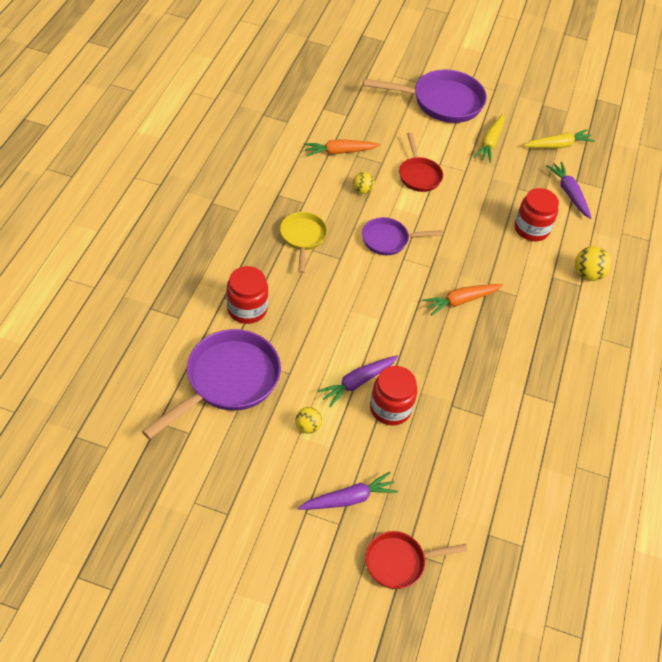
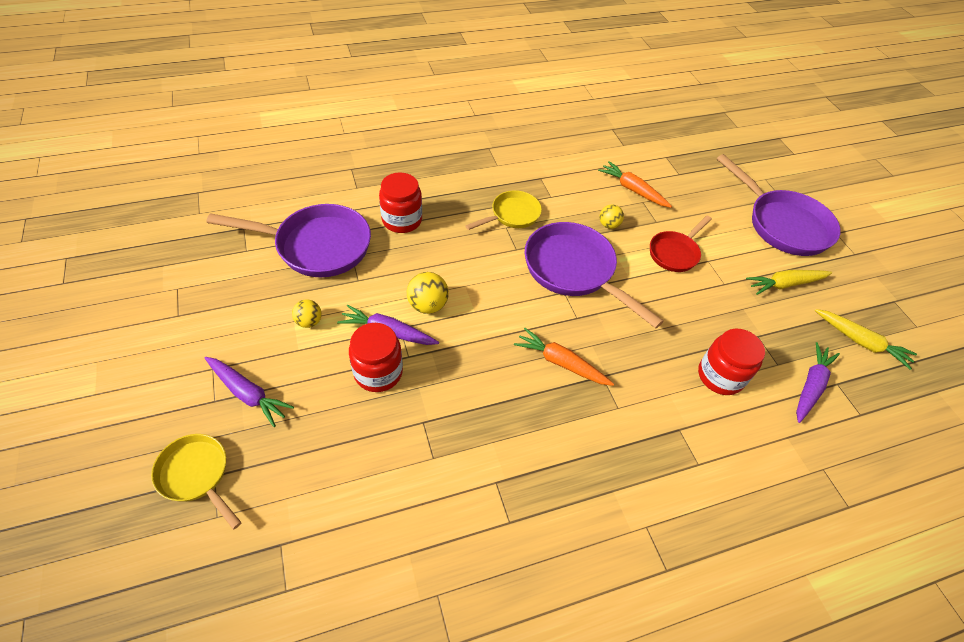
camera: 55 degrees right, 0 degrees up
(389, 240) = (574, 271): purple pan -> purple pan, size x1.74
(399, 562) = (197, 475): red pan -> yellow pan
(587, 274) = (721, 463): yellow ball -> yellow ball (427, 305)

